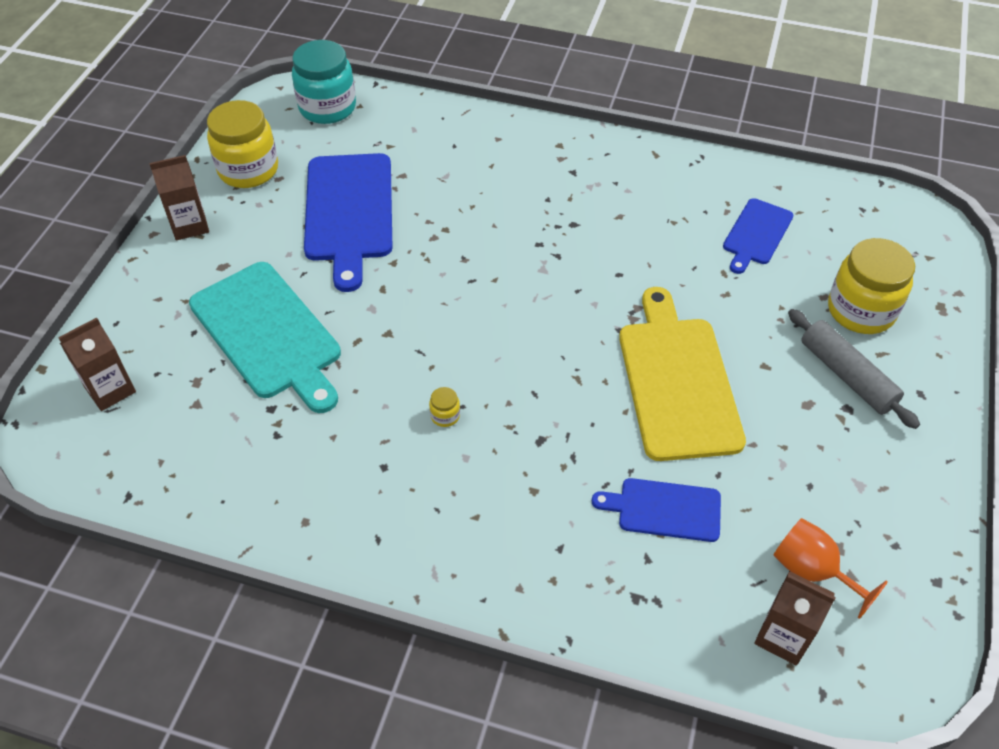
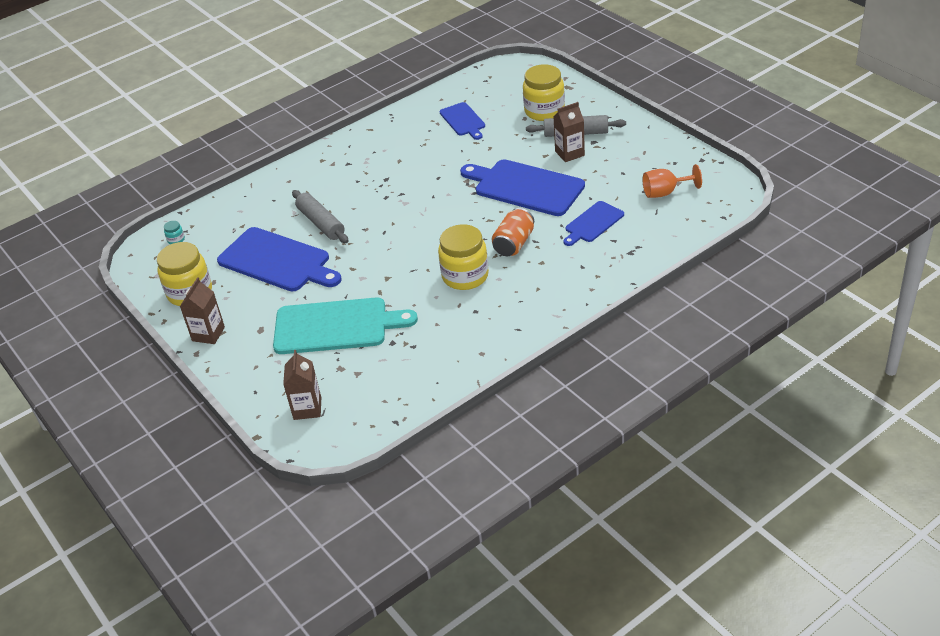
camera: 50 degrees left, 10 degrees down
(327, 107) = (176, 240): turquoise jar -> turquoise jar, size x0.40
(444, 211) = (321, 223): none -> grey rolling pin
(445, 416) = (465, 276): yellow jar -> yellow jar, size x2.49
(549, 435) = (514, 243): none -> orange can
(677, 381) = (525, 187): yellow cutting board -> blue cutting board
(783, 636) = (688, 216): brown carton -> brown carton (569, 153)

